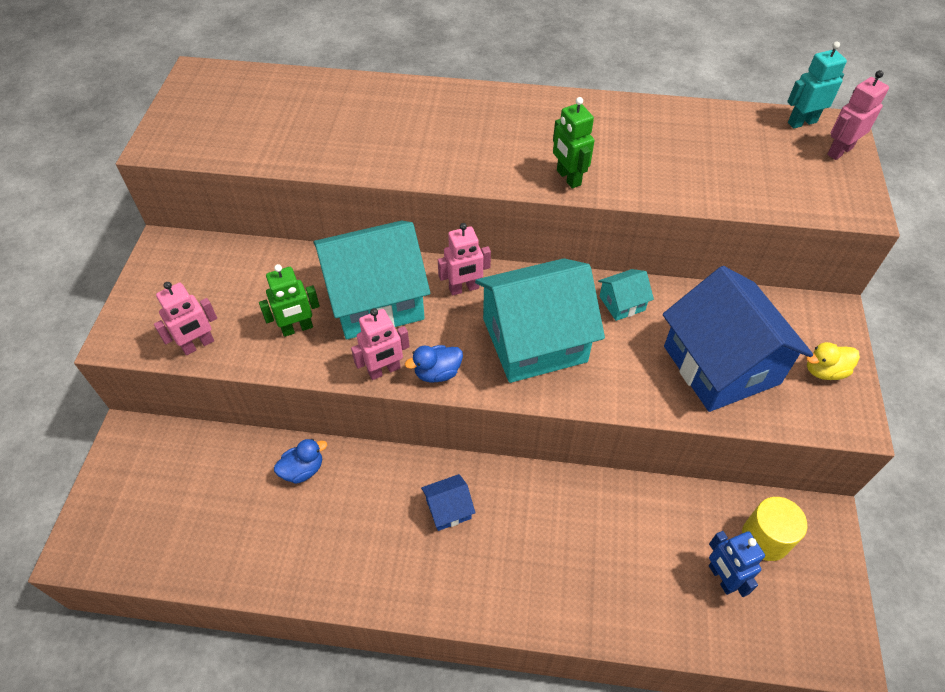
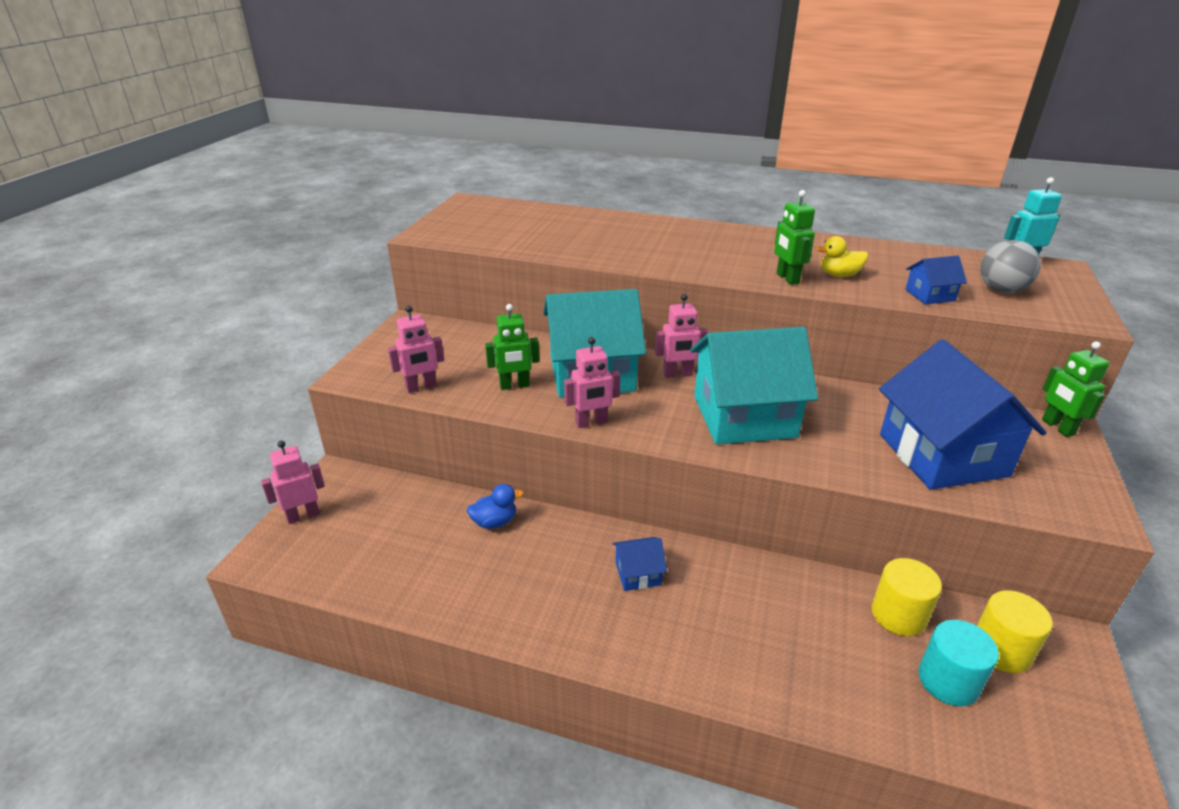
camera: 10 degrees right, 20 degrees down
(437, 373) = (643, 430): blue duck -> none
(622, 303) = (836, 399): turquoise house -> none
(681, 516) = (898, 615): none -> yellow cylinder
(712, 188) = (930, 295): none -> blue house
(721, 578) = (948, 681): blue robot -> turquoise cylinder
(781, 172) = (1001, 290): none -> grey ball
(824, 371) = (1060, 472): yellow duck -> yellow duck (839, 275)
(825, 312) = (1057, 427): none -> green robot
(839, 151) = (1060, 282): pink robot -> pink robot (303, 516)

